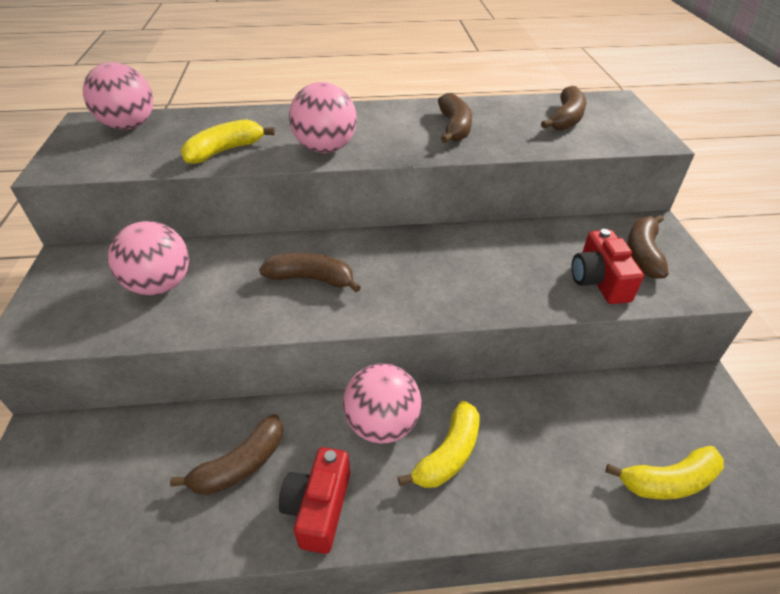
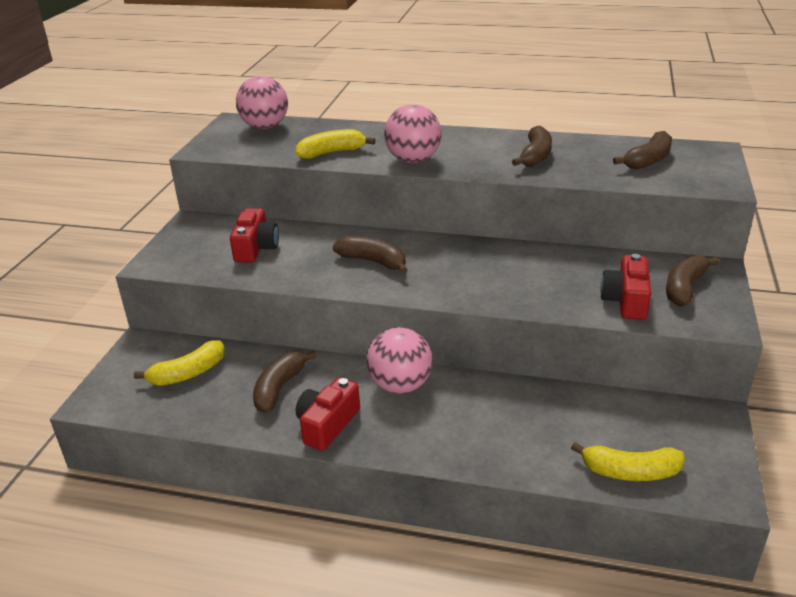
camera: 20 degrees right, 10 degrees down
(160, 285) = (256, 248): pink ball -> red camera
(240, 465) = (279, 388): brown banana -> brown banana turned 135 degrees clockwise
(448, 454) = (445, 415): yellow banana -> yellow banana (188, 373)

